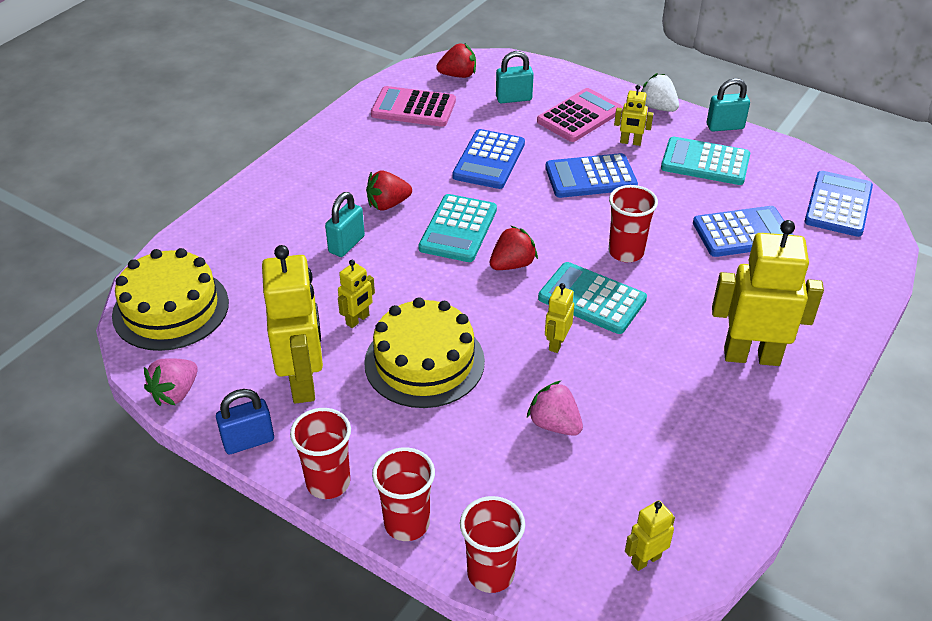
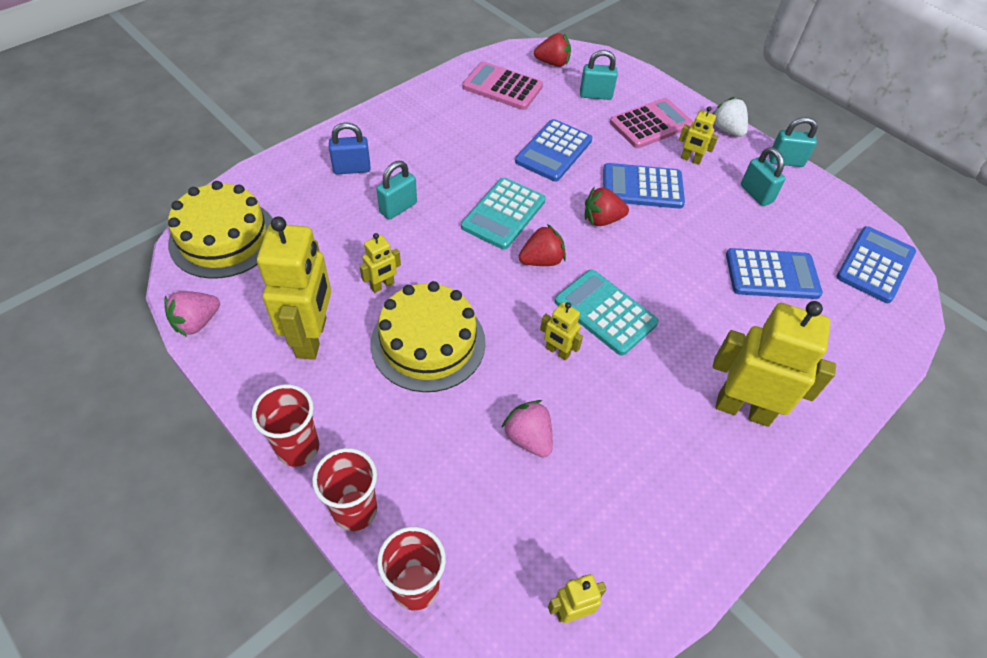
camera: 10 degrees right, 10 degrees up
(248, 441) = (242, 387): blue padlock -> blue padlock (352, 169)
(388, 204) = (448, 176): red strawberry -> red strawberry (602, 220)
(556, 343) = (557, 351): yellow robot -> yellow robot turned 90 degrees counterclockwise
(626, 252) = (652, 271): red cup -> none
(705, 162) = (756, 194): turquoise calculator -> turquoise padlock

